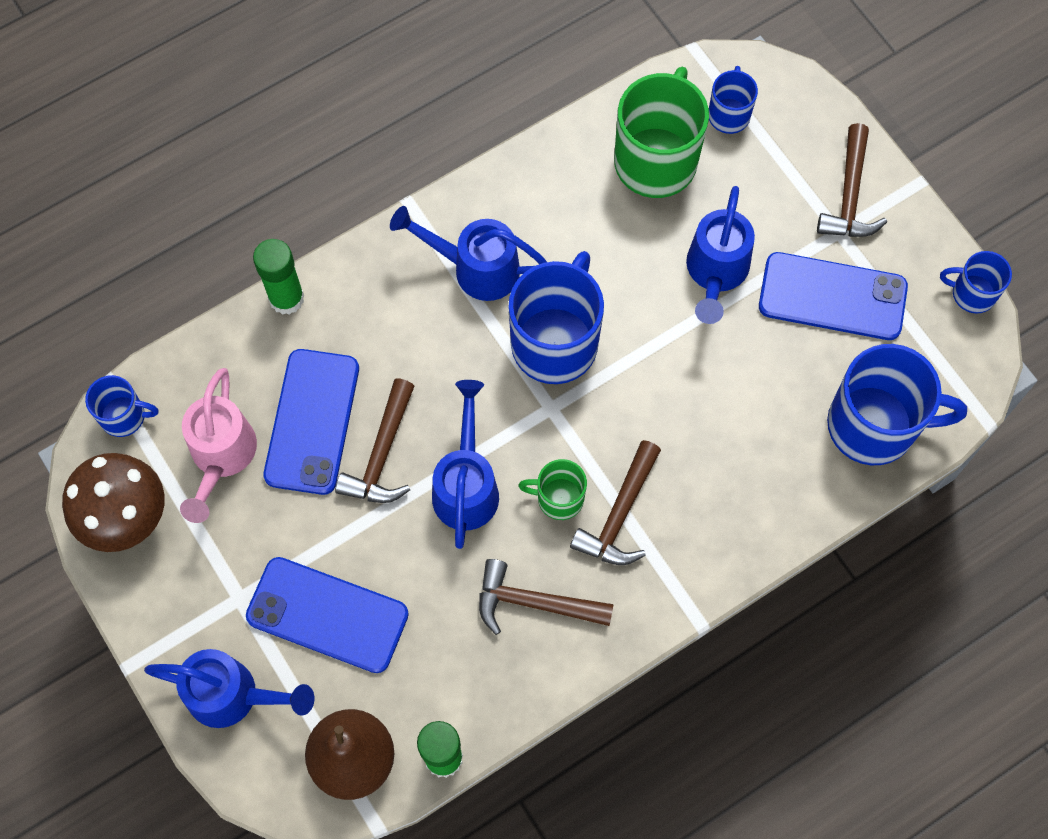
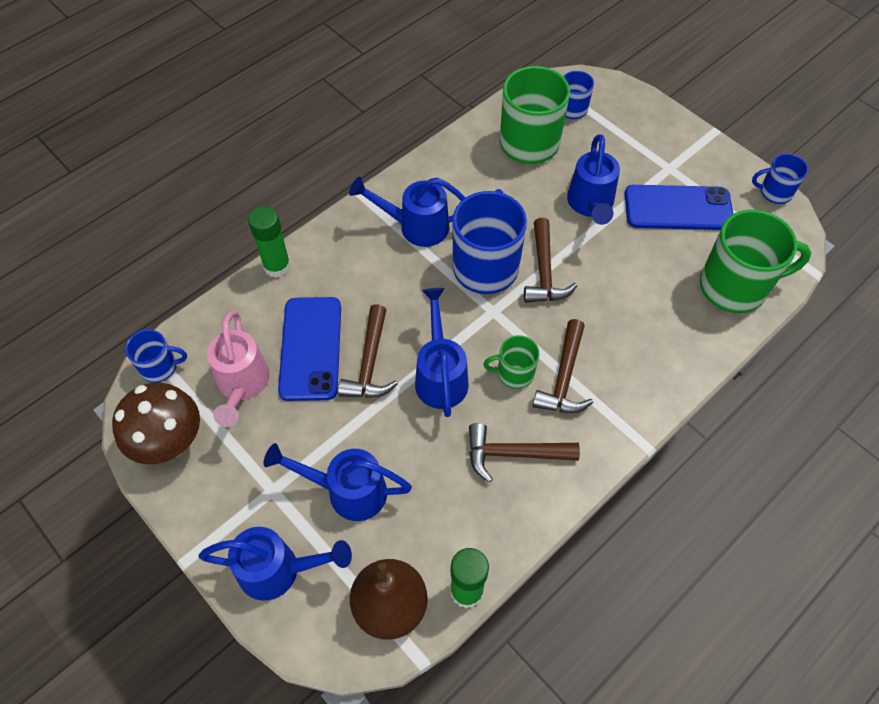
camera: 10 degrees left, 10 degrees down
(327, 615) = (347, 491): blue phone -> blue watering can
(849, 195) = (670, 145): brown hammer -> brown hammer (544, 271)
(874, 425) = (735, 287): blue mug -> green mug

